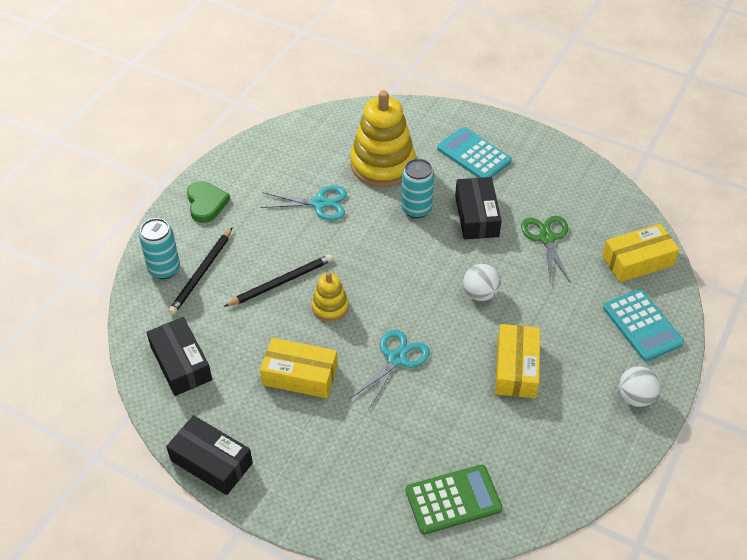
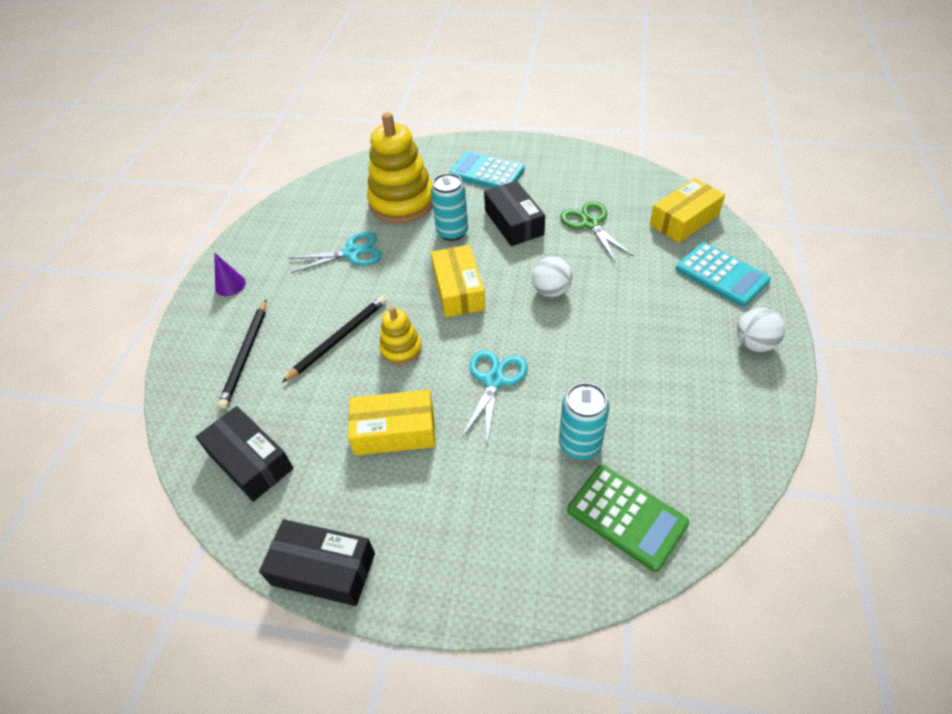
camera: 15 degrees left, 0 degrees up
(164, 269) = (201, 363): turquoise can -> turquoise can (580, 445)
(206, 203) = (230, 285): green heart -> purple cone
(453, 500) = (626, 517): green calculator -> green calculator turned 75 degrees clockwise
(516, 368) = (622, 352): yellow box -> yellow box (458, 290)

